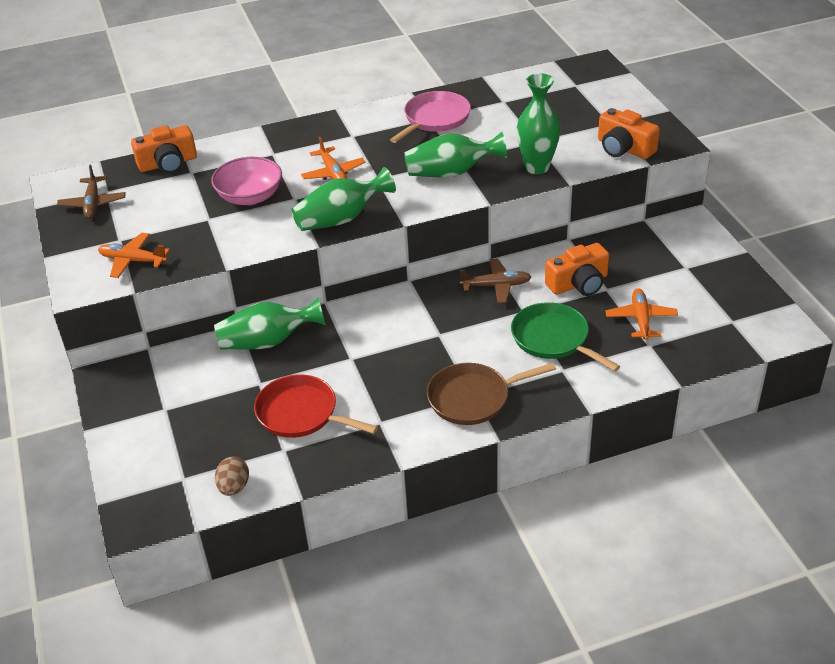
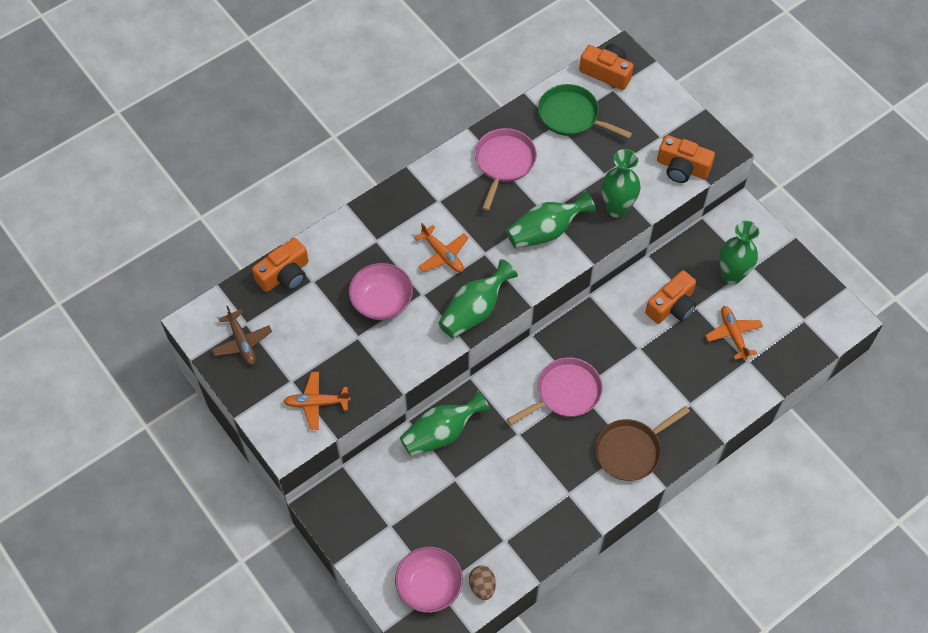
camera: 20 degrees left, 20 degrees up
(174, 473) = (429, 586): none -> pink bowl
(301, 413) = (502, 501): red pan -> none
(422, 333) = (565, 392): none -> pink pan
(496, 286) = (606, 324): brown plane -> none
(553, 339) = (671, 373): green pan -> green pan (571, 116)
(574, 73) = (606, 72): none -> orange camera
(659, 270) = (731, 275): none -> green vase

